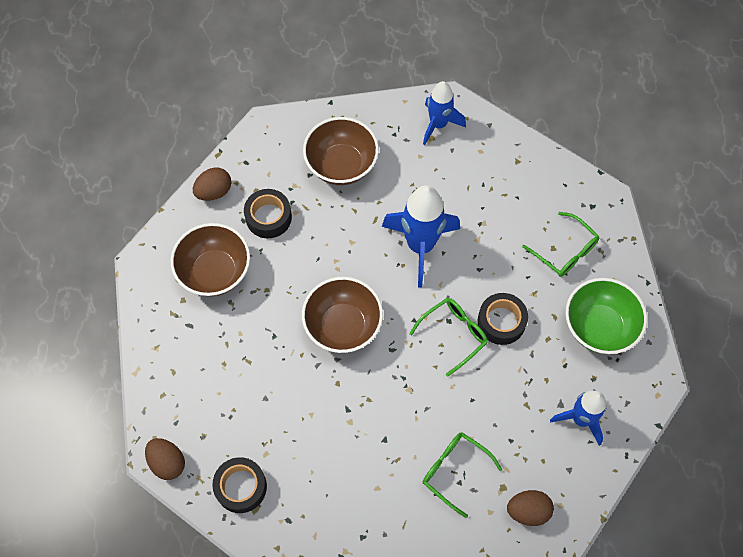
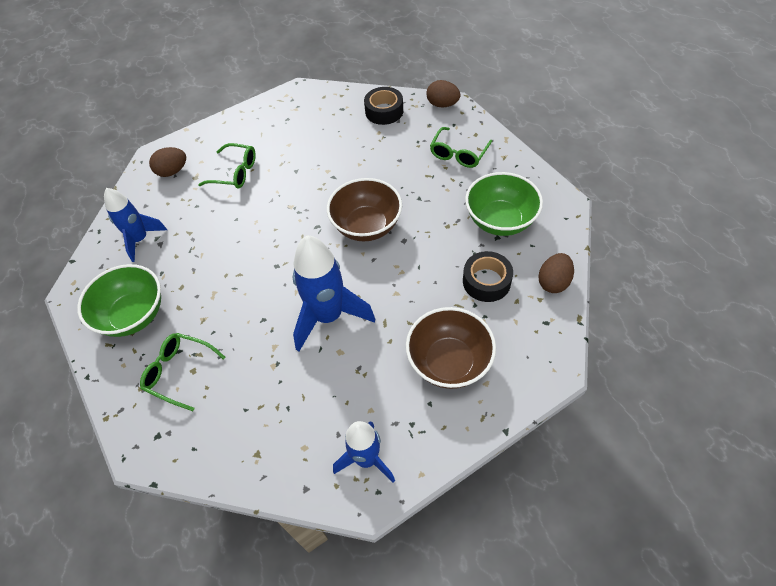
camera: 160 degrees right, 10 degrees down
(215, 272) = (500, 221): brown bowl -> green bowl
(454, 334) = (267, 257): green glasses -> green glasses (458, 154)
(501, 322) = (228, 283): black tape -> none

